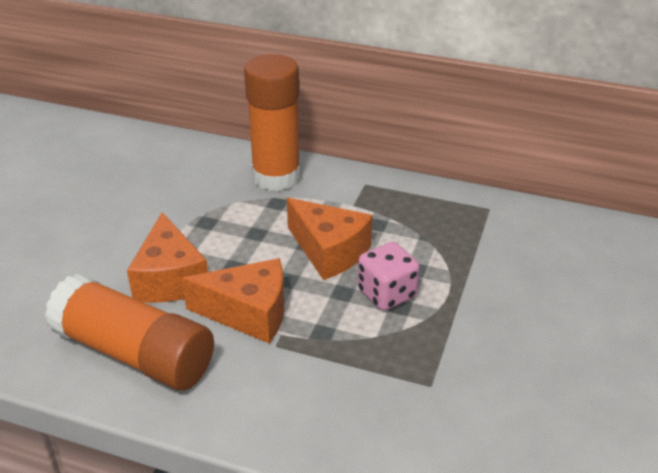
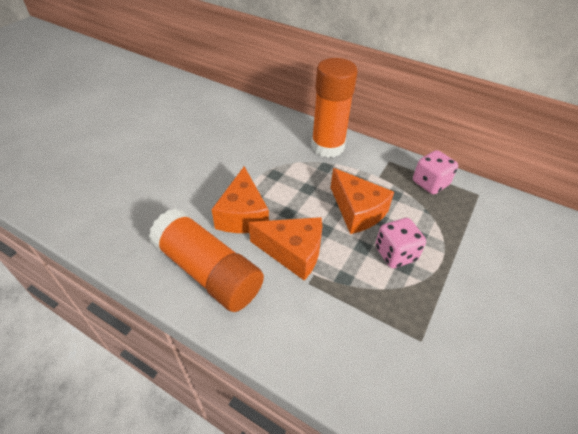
camera: 10 degrees right, 10 degrees up
(424, 204) = (430, 183): none -> pink dice

